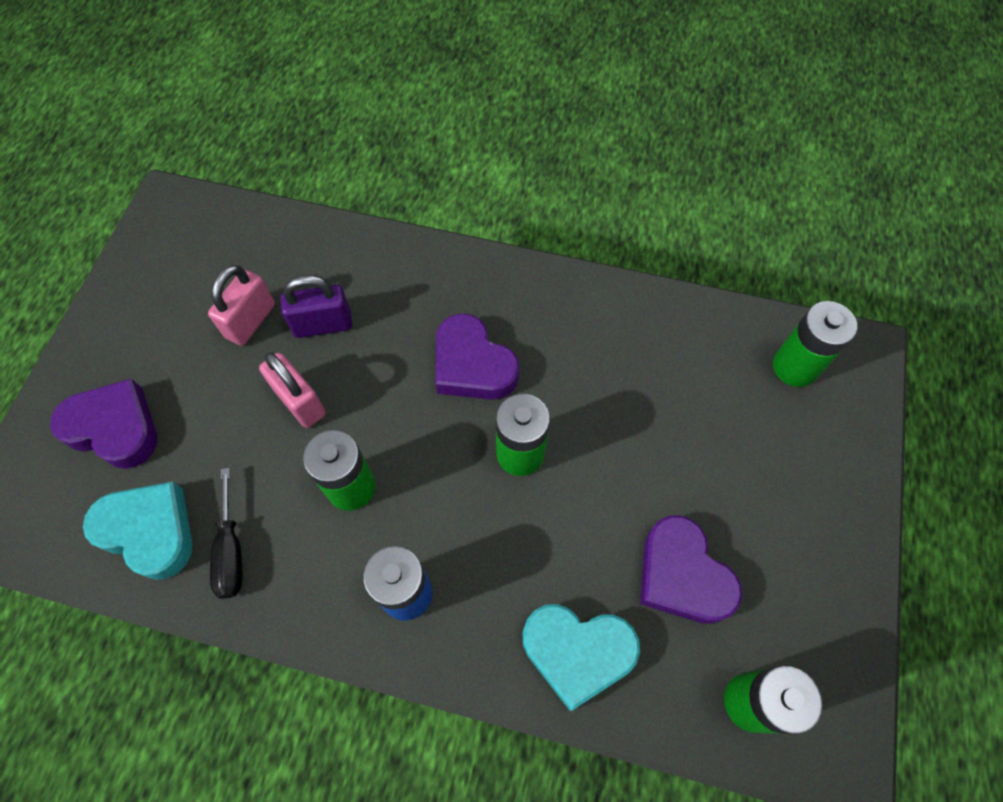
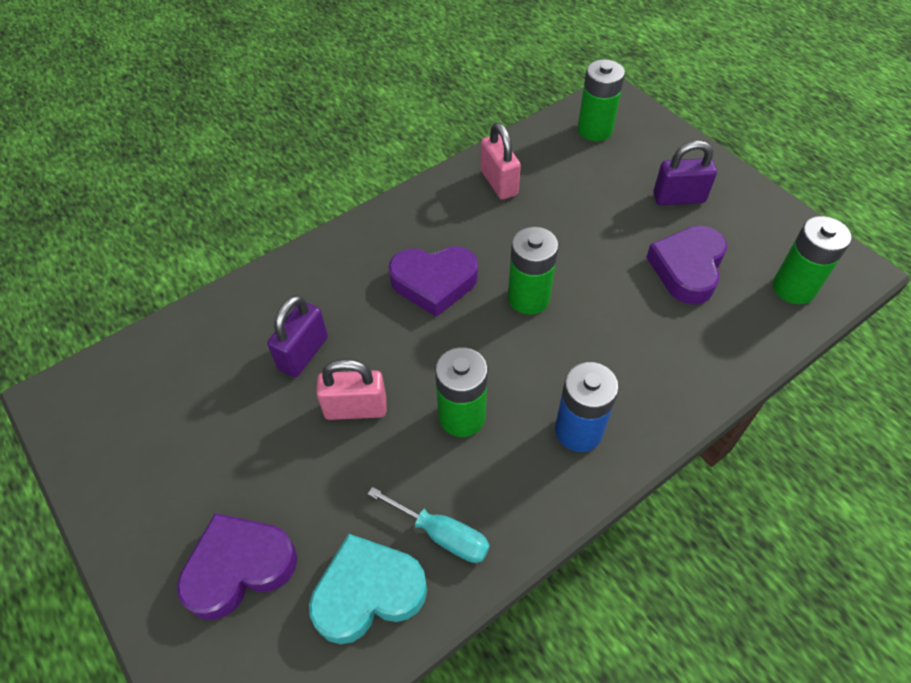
camera: 50 degrees left, 10 degrees down
(231, 550) = (442, 534): black screwdriver -> turquoise screwdriver
(251, 321) = (246, 401): pink padlock -> pink padlock (499, 183)
(577, 652) = (698, 355): turquoise heart -> none
(682, 575) = (687, 268): purple heart -> purple heart turned 105 degrees clockwise
(774, 508) = (678, 198): none -> purple padlock

